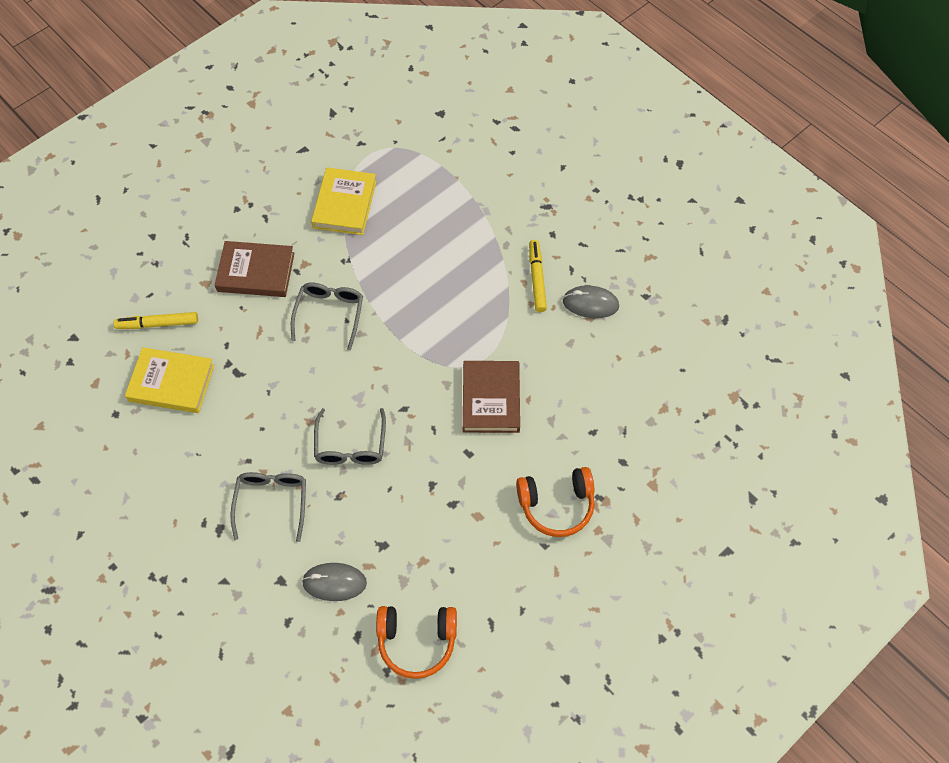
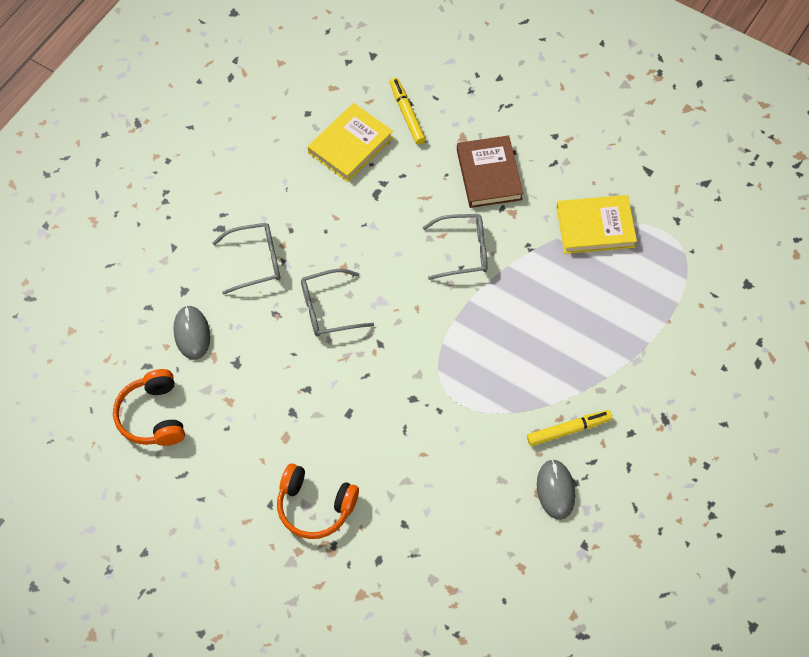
camera: 75 degrees right, 0 degrees up
(171, 383) = (350, 145): yellow book -> yellow book turned 45 degrees clockwise
(491, 399) = (413, 419): brown book -> none
(556, 505) = (315, 506): orange headphones -> orange headphones turned 45 degrees counterclockwise

